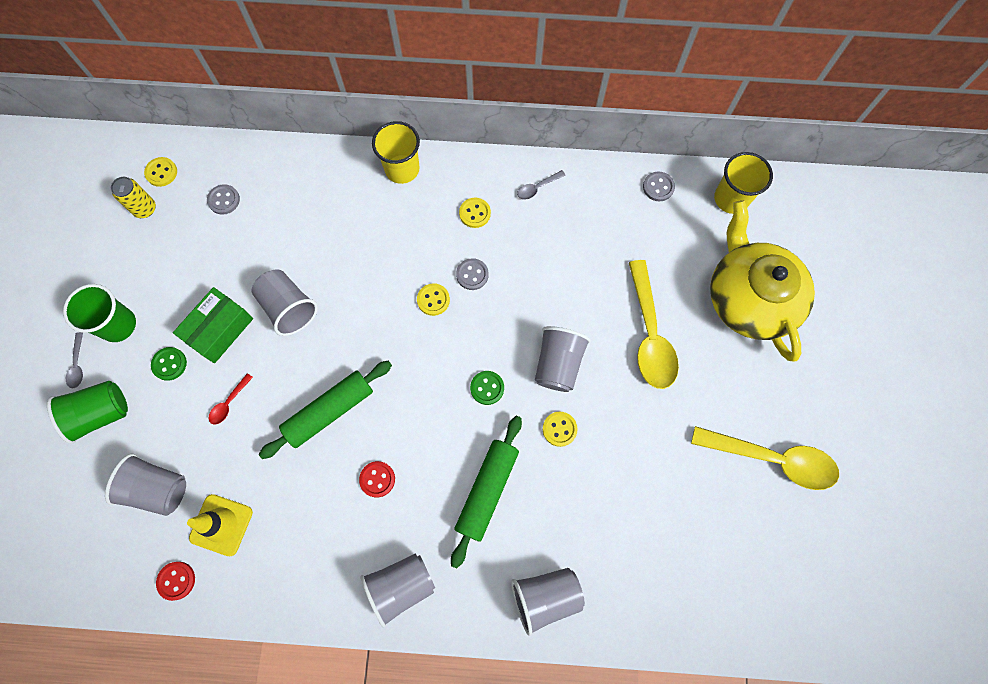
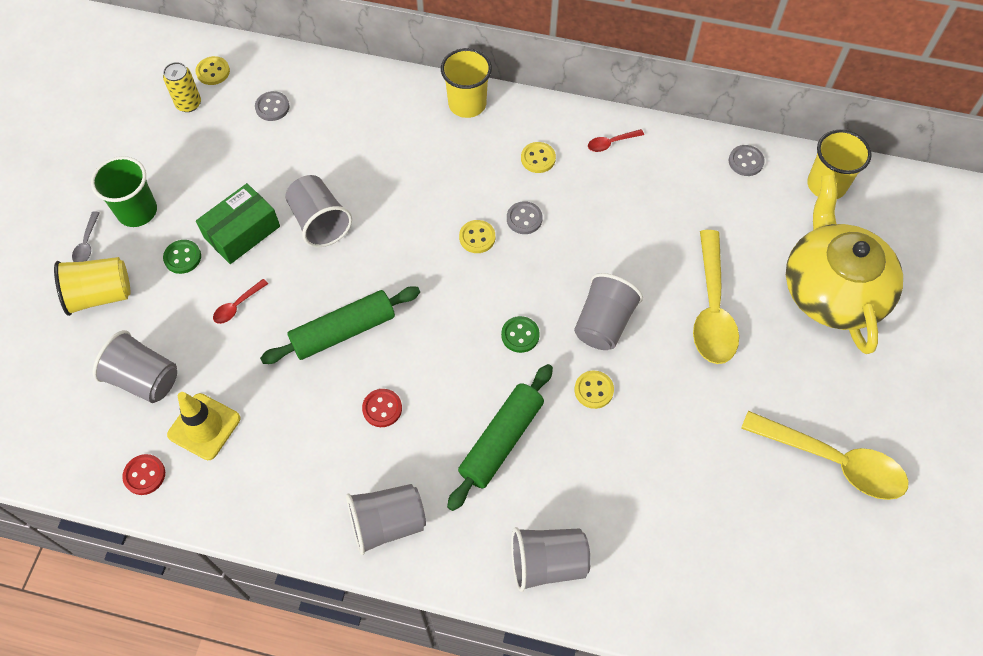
camera: 10 degrees right, 10 degrees down
(101, 413) = (100, 295): green cup -> yellow cup
(537, 188) = (611, 143): grey spoon -> red spoon

